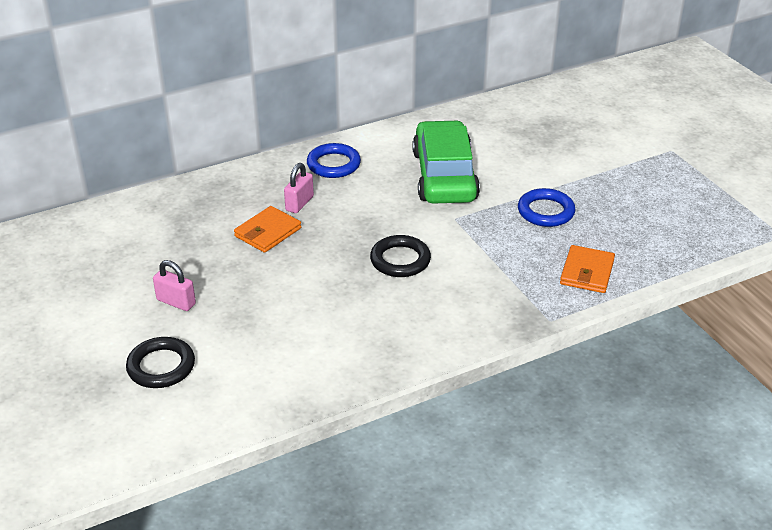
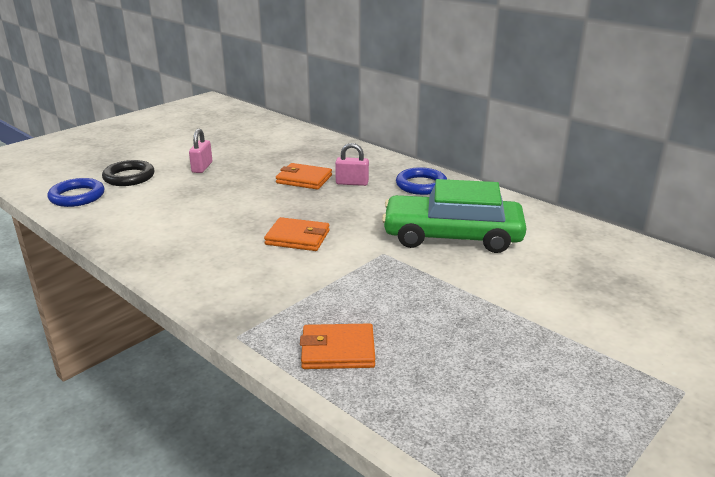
camera: 70 degrees right, 10 degrees down
(400, 260) = (297, 237): black ring -> orange wallet
(444, 176) = (452, 236): green car -> green car turned 150 degrees counterclockwise
(545, 211) = (438, 304): blue ring -> blue ring (77, 196)

